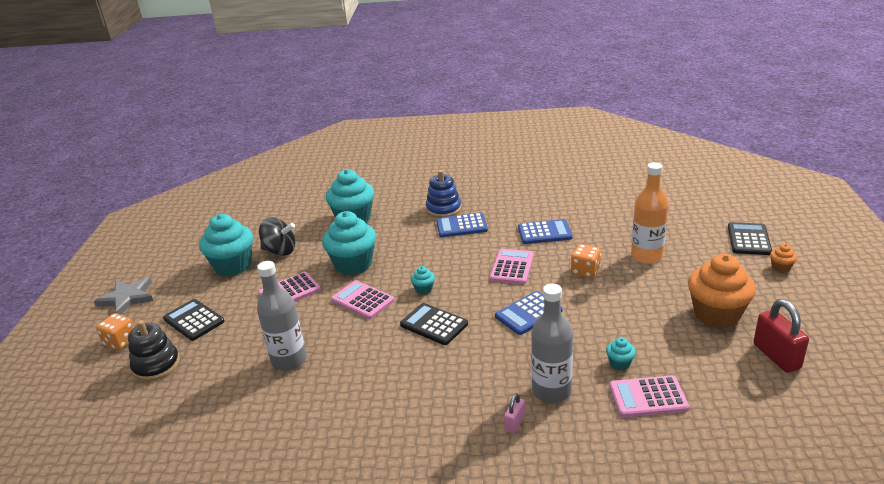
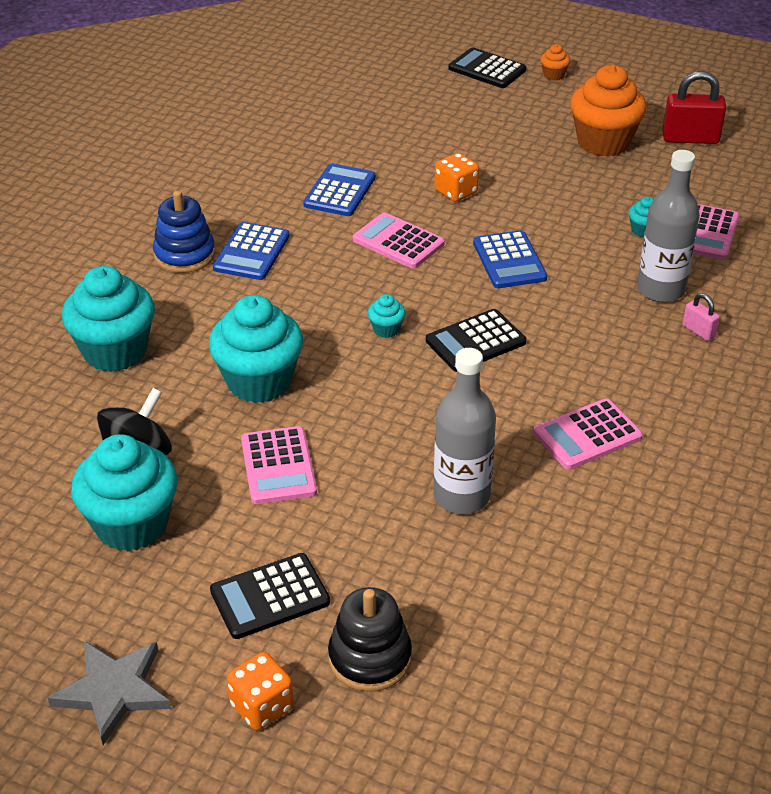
camera: 70 degrees left, 10 degrees up
(362, 300) = (367, 393): pink calculator -> pink calculator (587, 435)
(646, 256) = (461, 141): orange bottle -> none

